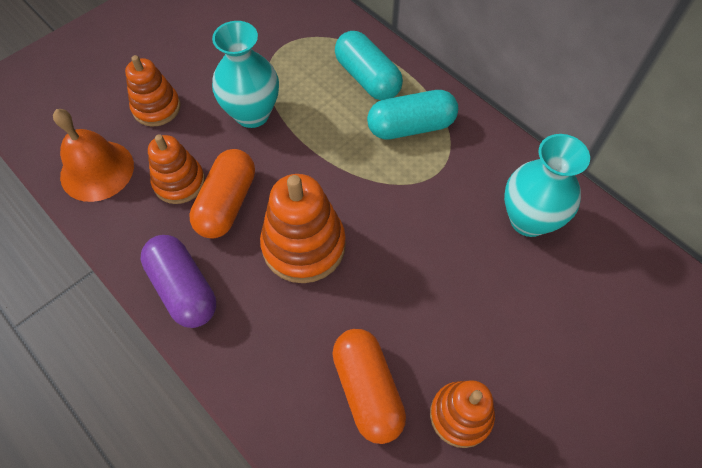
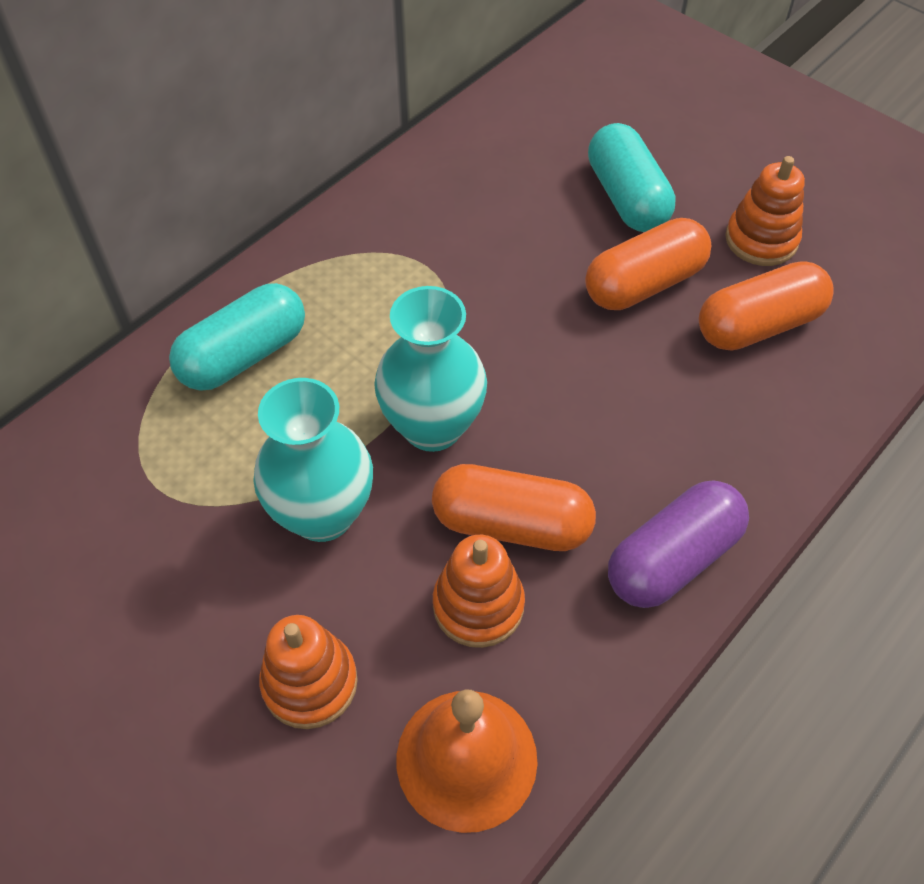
camera: 95 degrees left, 5 degrees down
(304, 245) = (570, 411): orange stacking toy -> none
(411, 126) = (344, 296): turquoise capsule -> turquoise capsule (626, 197)
(414, 311) = (644, 283): none -> orange capsule
(529, 220) = (491, 175): turquoise vase -> turquoise vase (432, 426)

